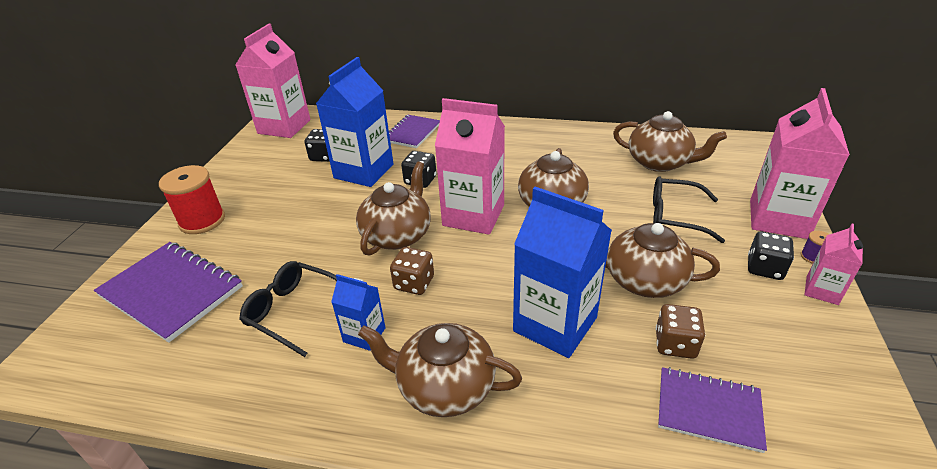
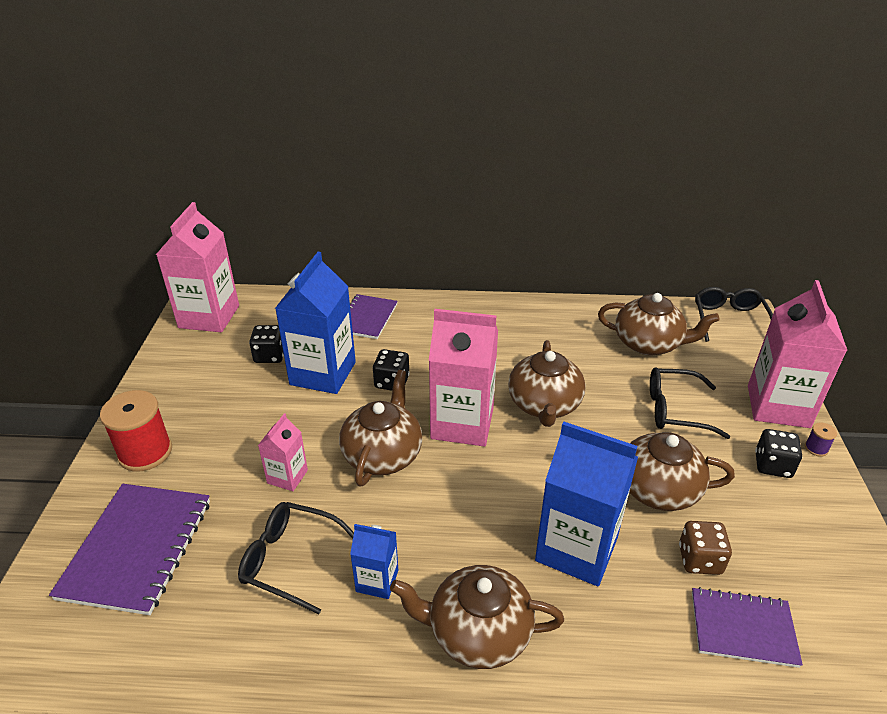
camera: 10 degrees left, 0 degrees up
(171, 292) = (137, 548): purple notebook -> purple notebook turned 75 degrees clockwise
(414, 283) = (416, 513): brown dice -> none
(741, 147) = (729, 320): none -> black glasses
(822, 290) = (830, 486): pink carton -> pink carton (287, 476)

